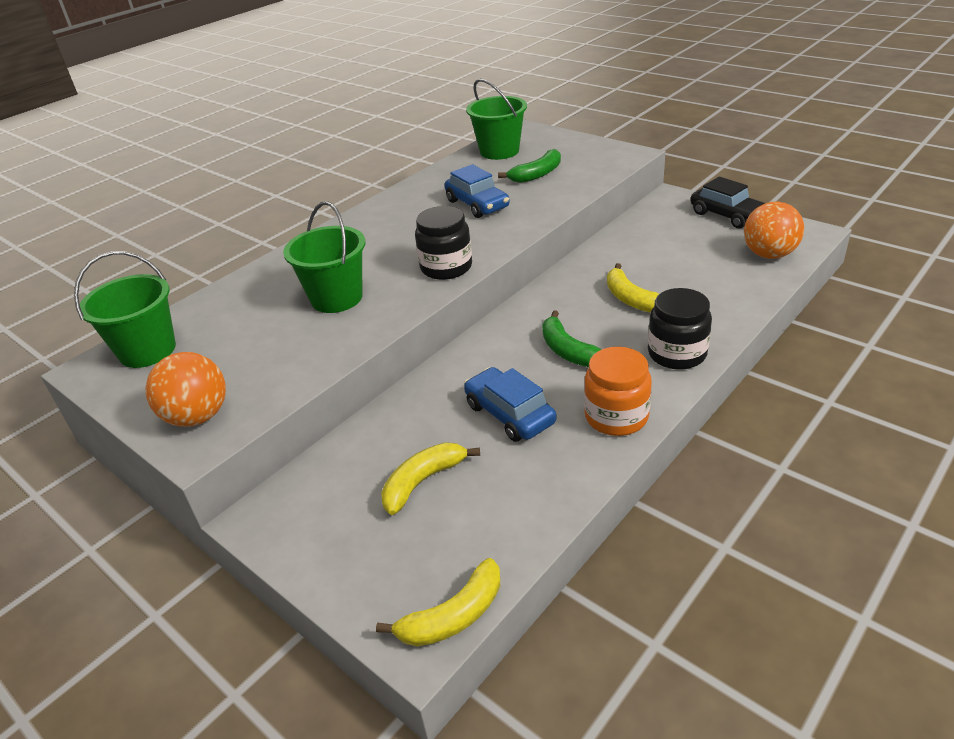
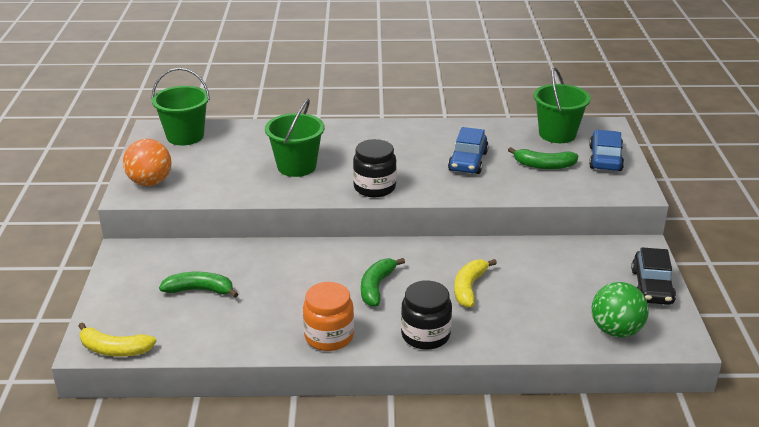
camera: 45 degrees right, 5 degrees down
(423, 481) = (200, 290): yellow banana -> green banana
(509, 414) = (288, 293): blue car -> blue car (605, 159)
(769, 254) = (616, 330): orange ball -> green ball

